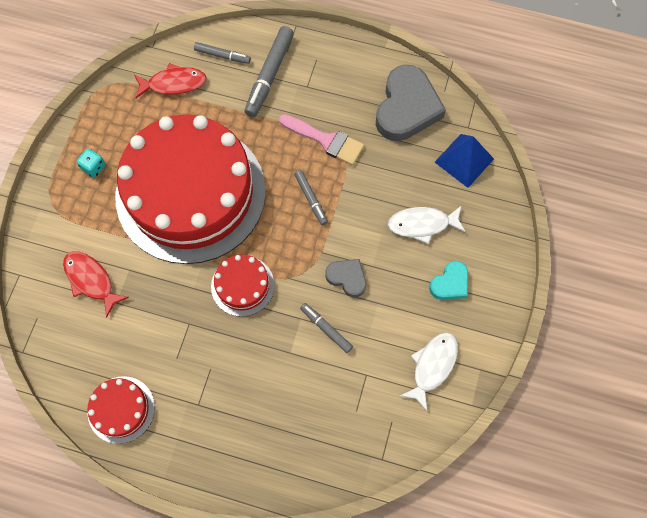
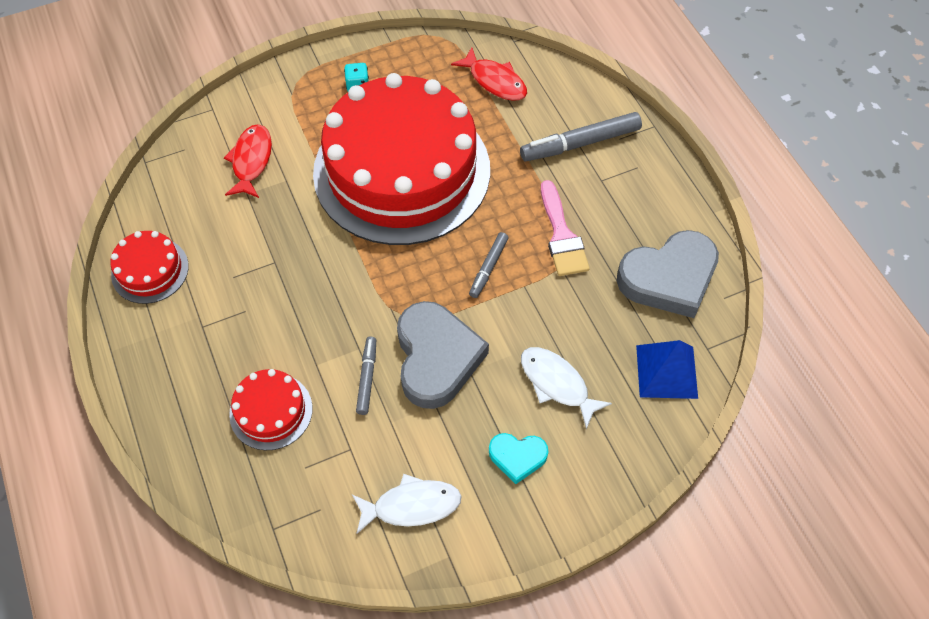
camera: 50 degrees right, 10 degrees down
(222, 56) = (561, 95): grey marker -> none
(242, 285) = (349, 276): red cake -> red cake (271, 411)
(347, 278) = (436, 358): grey heart -> grey heart, size x1.94

